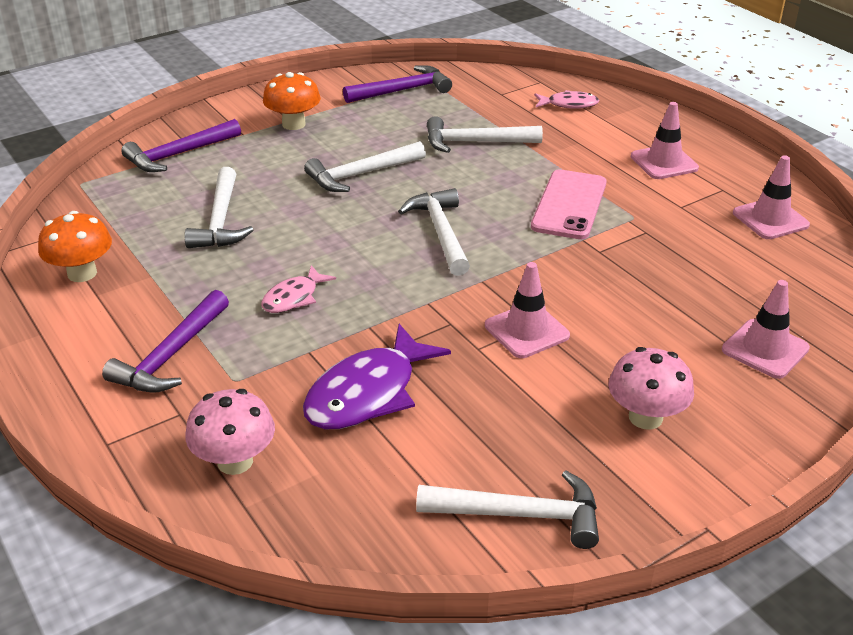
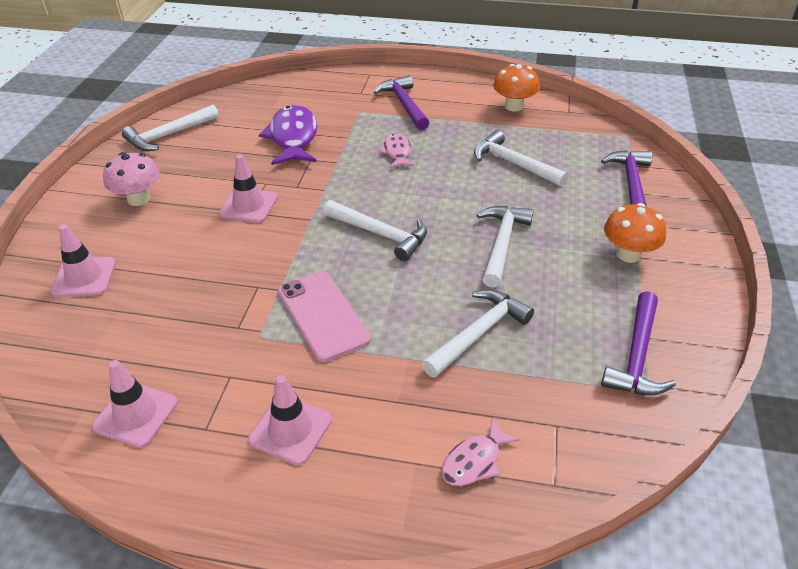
camera: 135 degrees right, 5 degrees up
(235, 461) = (311, 93): pink mushroom -> none

